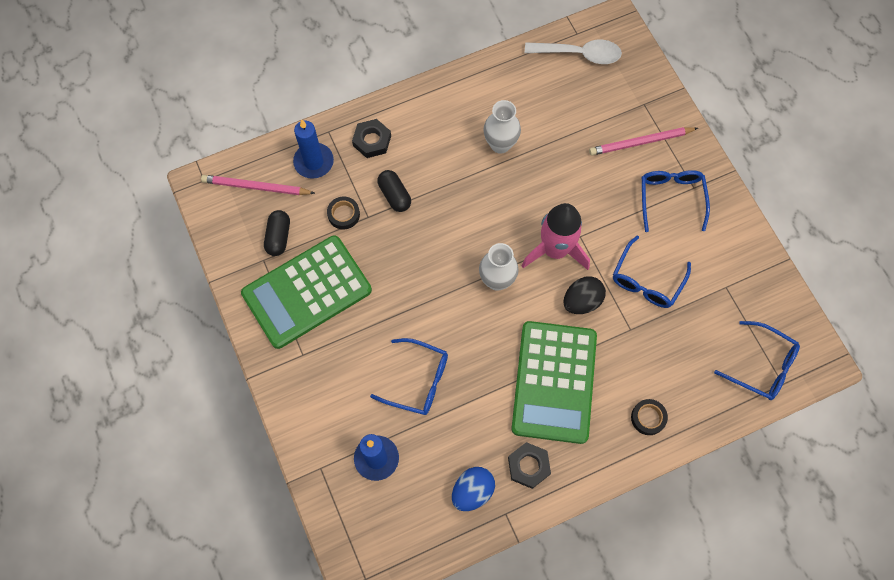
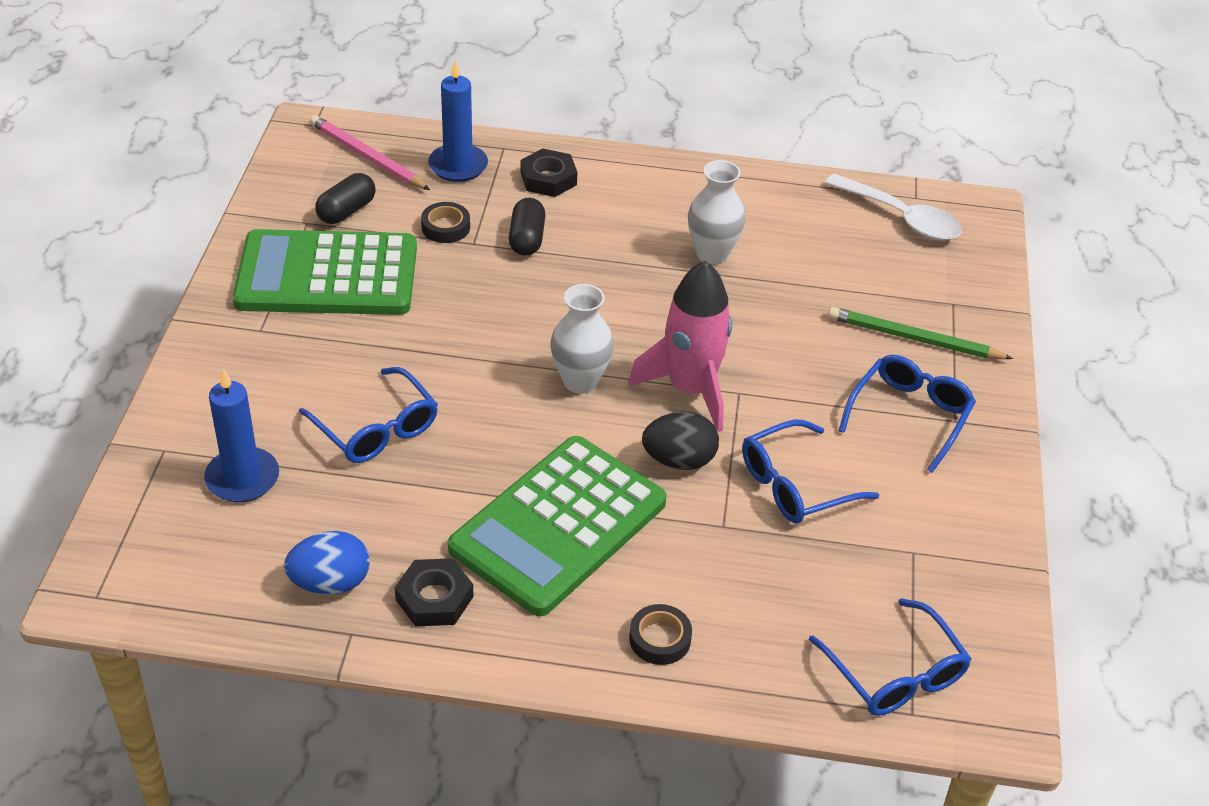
camera: 30 degrees right, 25 degrees down
(640, 142) = (914, 339): pink pencil -> green pencil

